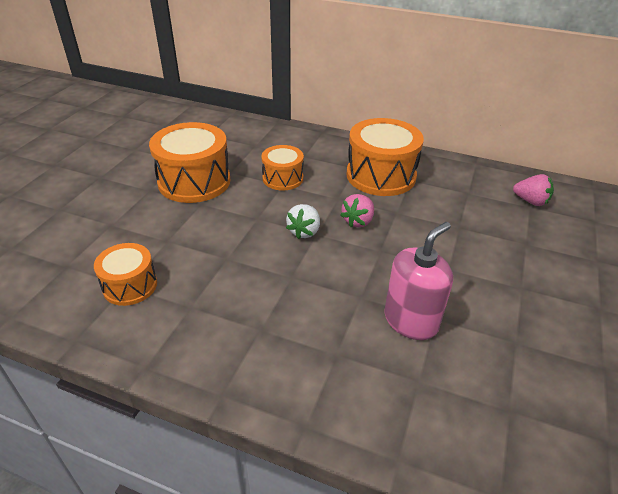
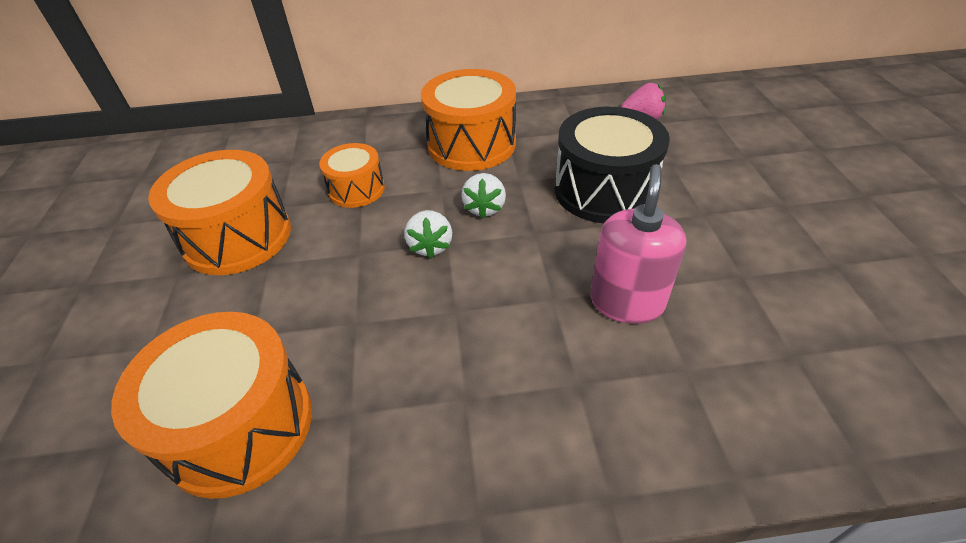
camera: 25 degrees left, 5 degrees up
(130, 286) = (239, 425): orange drum -> orange drum, size x1.73
(358, 221) = (484, 208): pink strawberry -> white strawberry
(455, 242) = (604, 190): none -> black drum

